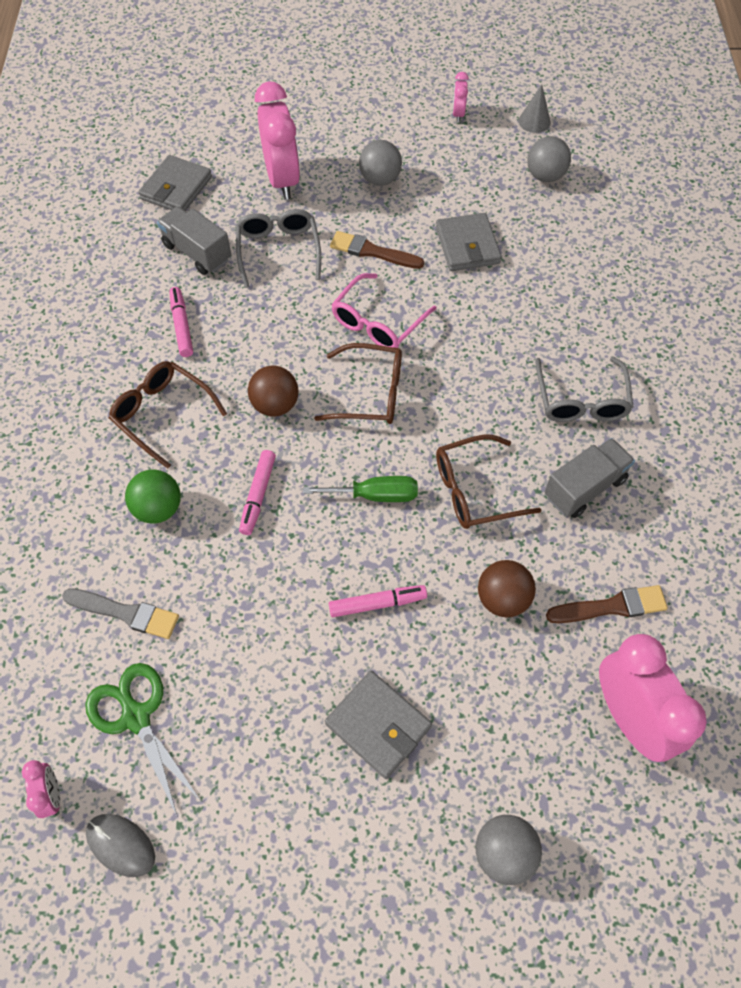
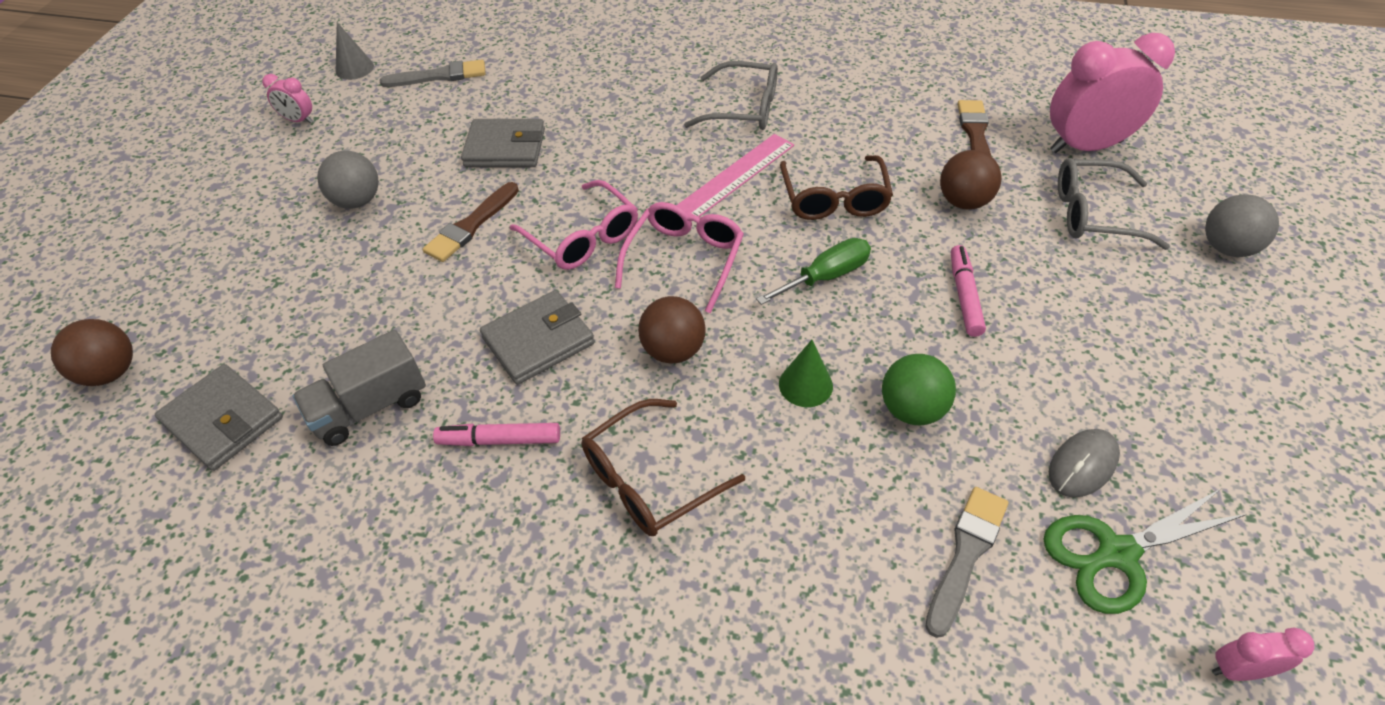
camera: 75 degrees left, 10 degrees down
(121, 845) = (1289, 586): grey mouse -> grey mouse (1082, 465)
(158, 509) = (806, 499): green ball -> green ball (912, 409)
(203, 124) = (111, 372): none -> brown ball
(258, 495) = (805, 385): pink marker -> green cone
(278, 250) = (418, 314): grey glasses -> grey glasses (1093, 214)
(282, 180) = (293, 294): pink clock -> none
(371, 393) = (684, 259): brown glasses -> pink glasses
(375, 495) = (826, 276): green screwdriver -> green screwdriver turned 45 degrees clockwise
(378, 725) = (1107, 317): grey wallet -> grey wallet (538, 341)
(483, 411) = (736, 175): none -> pink ruler
(545, 176) = (439, 76): grey ball -> grey brush
(584, 488) = (845, 126): grey truck -> none

